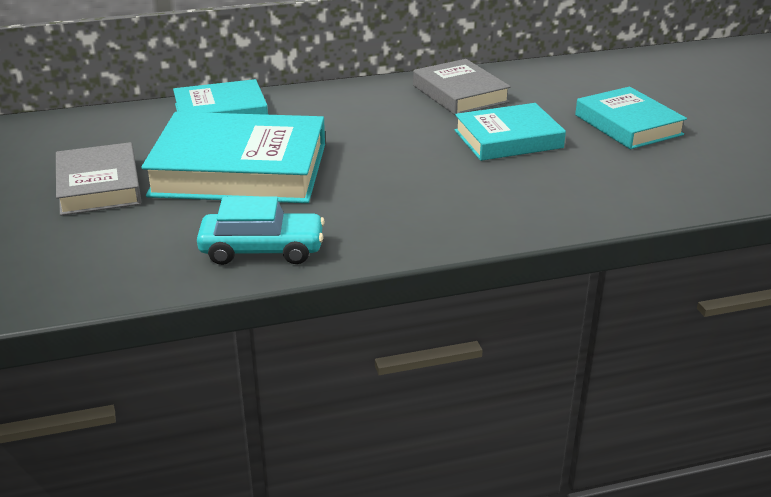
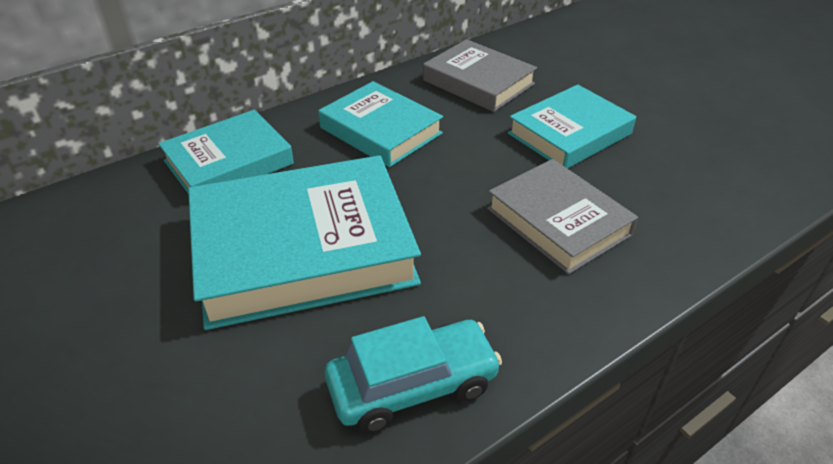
camera: 20 degrees left, 10 degrees up
(99, 186) = (127, 326): grey book -> grey book (558, 221)
(628, 125) = (666, 90): turquoise book -> turquoise book (381, 130)

